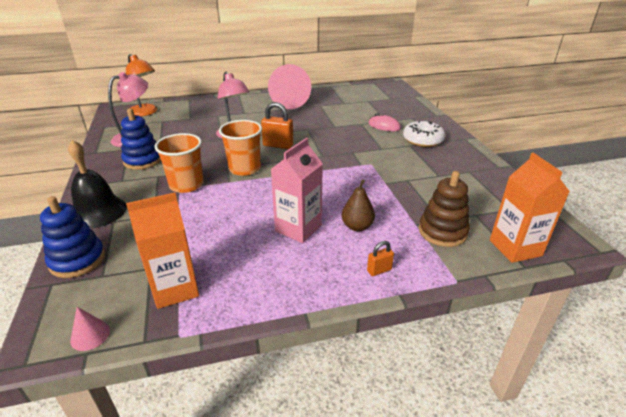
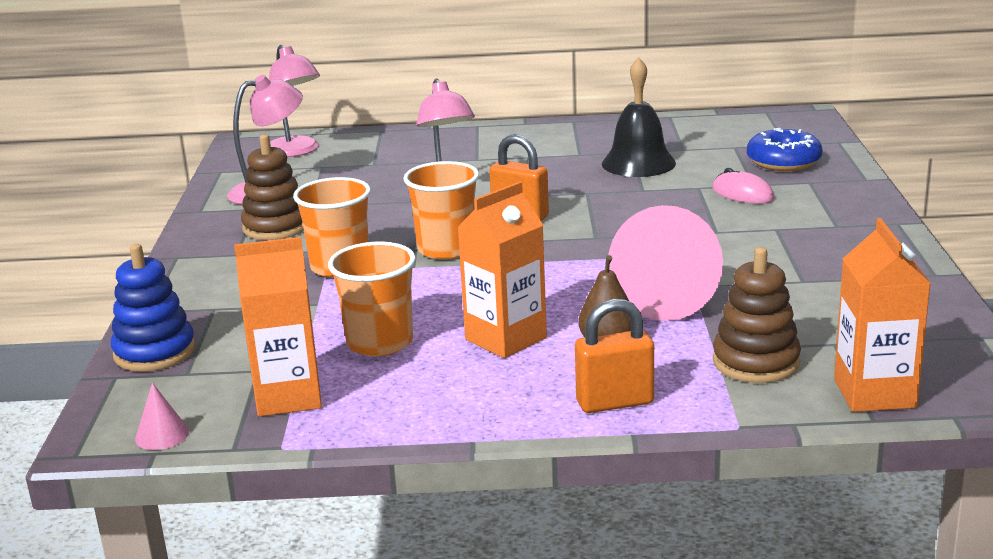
camera: 15 degrees right, 10 degrees down
(98, 212) = (192, 294): black bell -> black bell (638, 163)
(143, 160) = (276, 227): blue stacking toy -> brown stacking toy
(145, 113) = (296, 151): orange lamp -> pink lamp
(224, 238) = (379, 343): none -> orange cup
(290, 101) = (575, 142): pink cone -> pink cone (668, 297)
(298, 228) = (505, 339): pink carton -> orange carton
(379, 270) = (614, 402): orange padlock -> orange padlock, size x1.82
(394, 108) = (783, 162): none -> blue donut
(422, 140) = (808, 221): white donut -> none

